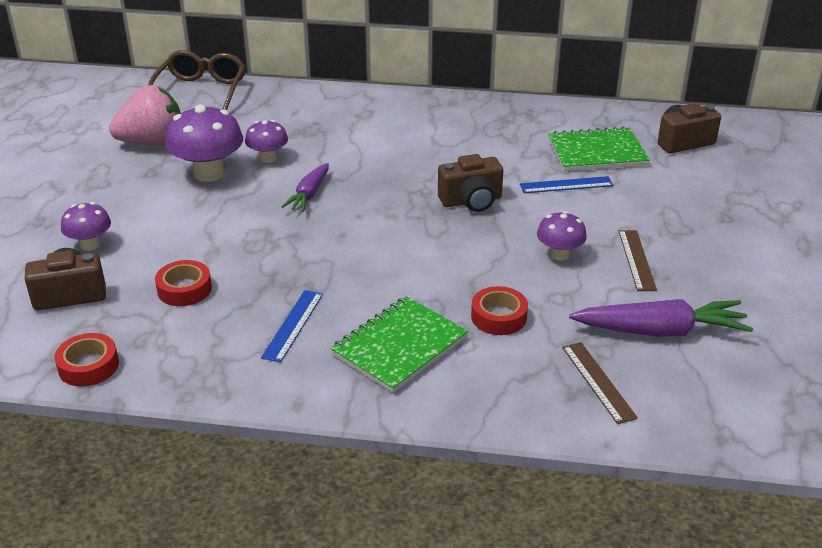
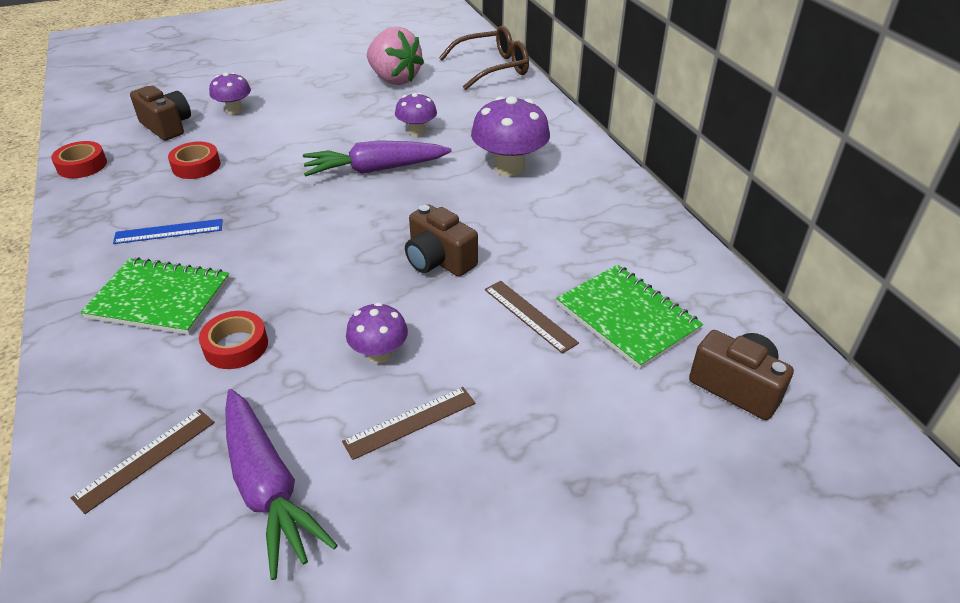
camera: 60 degrees right, 5 degrees up
(209, 173) = (369, 116): purple mushroom -> purple mushroom (509, 167)
(309, 194) = (375, 169): purple carrot -> purple carrot, size x1.64
(566, 185) = (529, 315): blue ruler -> brown ruler

